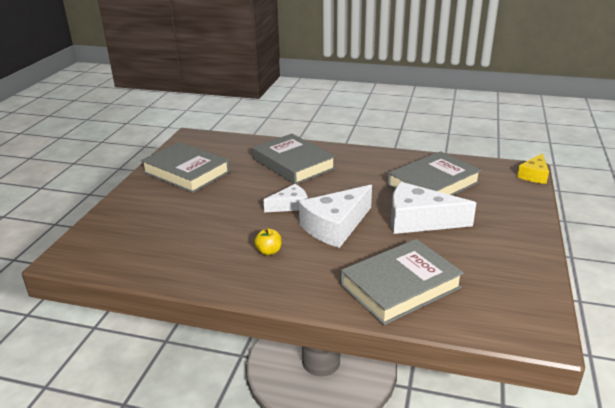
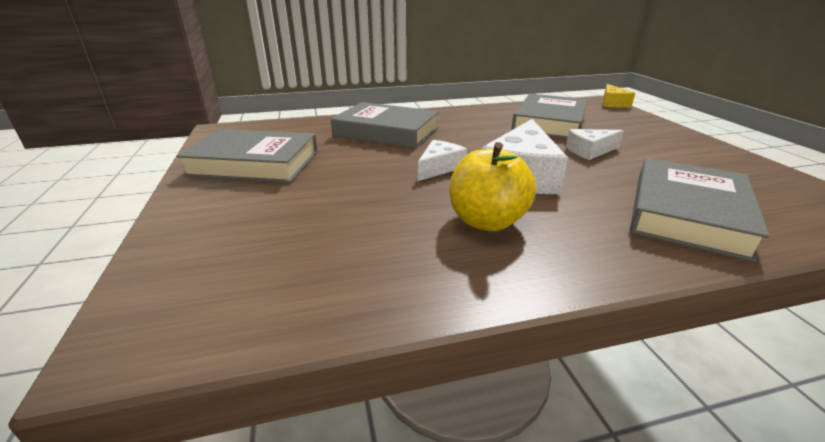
camera: 30 degrees left, 0 degrees up
(269, 251) = (487, 221): yellow apple -> yellow apple, size x1.96
(419, 220) = (590, 151): white cheese -> white cheese, size x0.57

